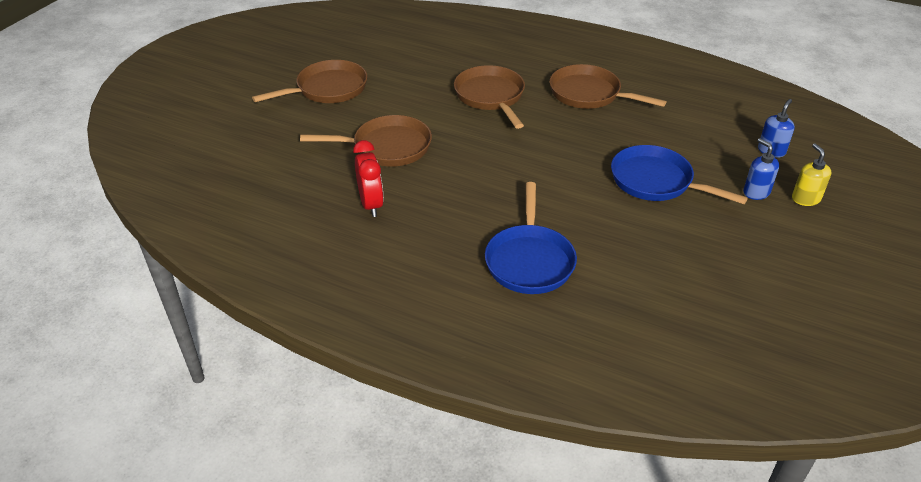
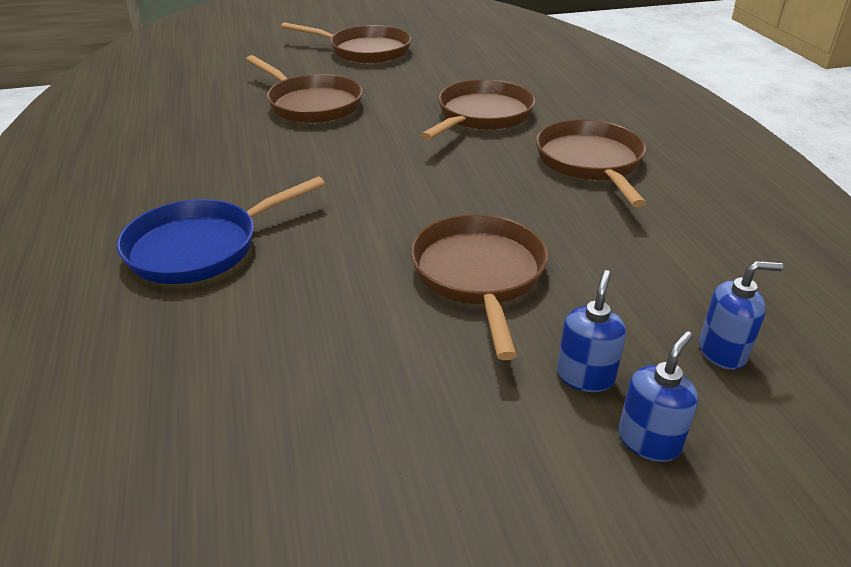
camera: 50 degrees right, 5 degrees down
(371, 204) = (207, 131): red clock -> none
(656, 181) = (479, 275): blue pan -> brown pan
(805, 199) = (649, 441): yellow soap dispenser -> blue soap dispenser

